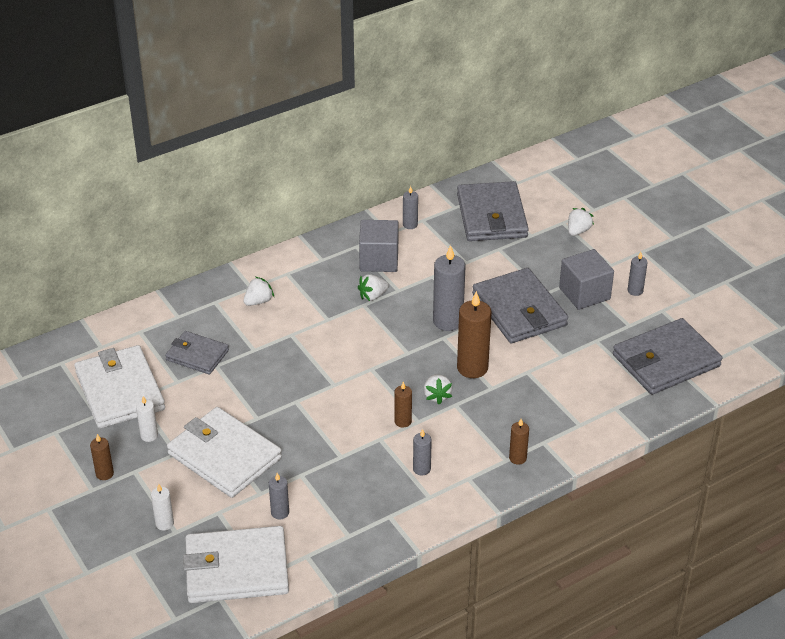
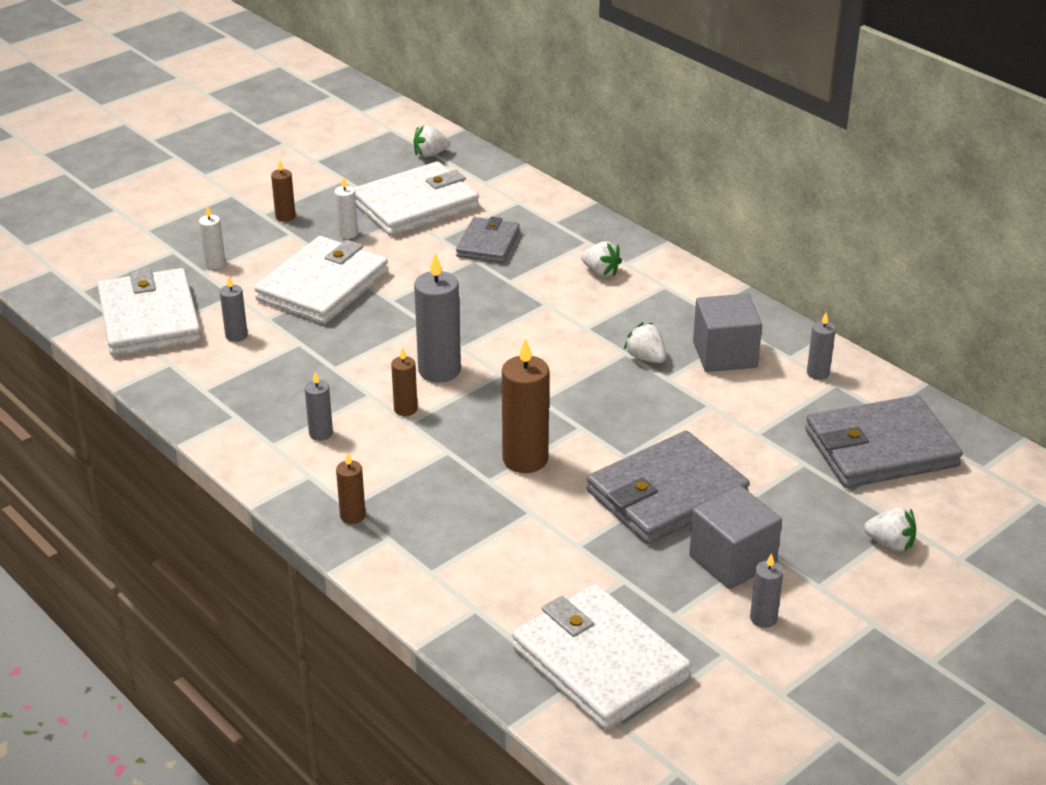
camera: 80 degrees right, 5 degrees down
(437, 396) = (461, 433): white strawberry -> white strawberry (430, 154)
(448, 321) = (617, 428): grey candle -> grey candle (439, 370)
(665, 360) = (599, 662): grey wallet -> white wallet

